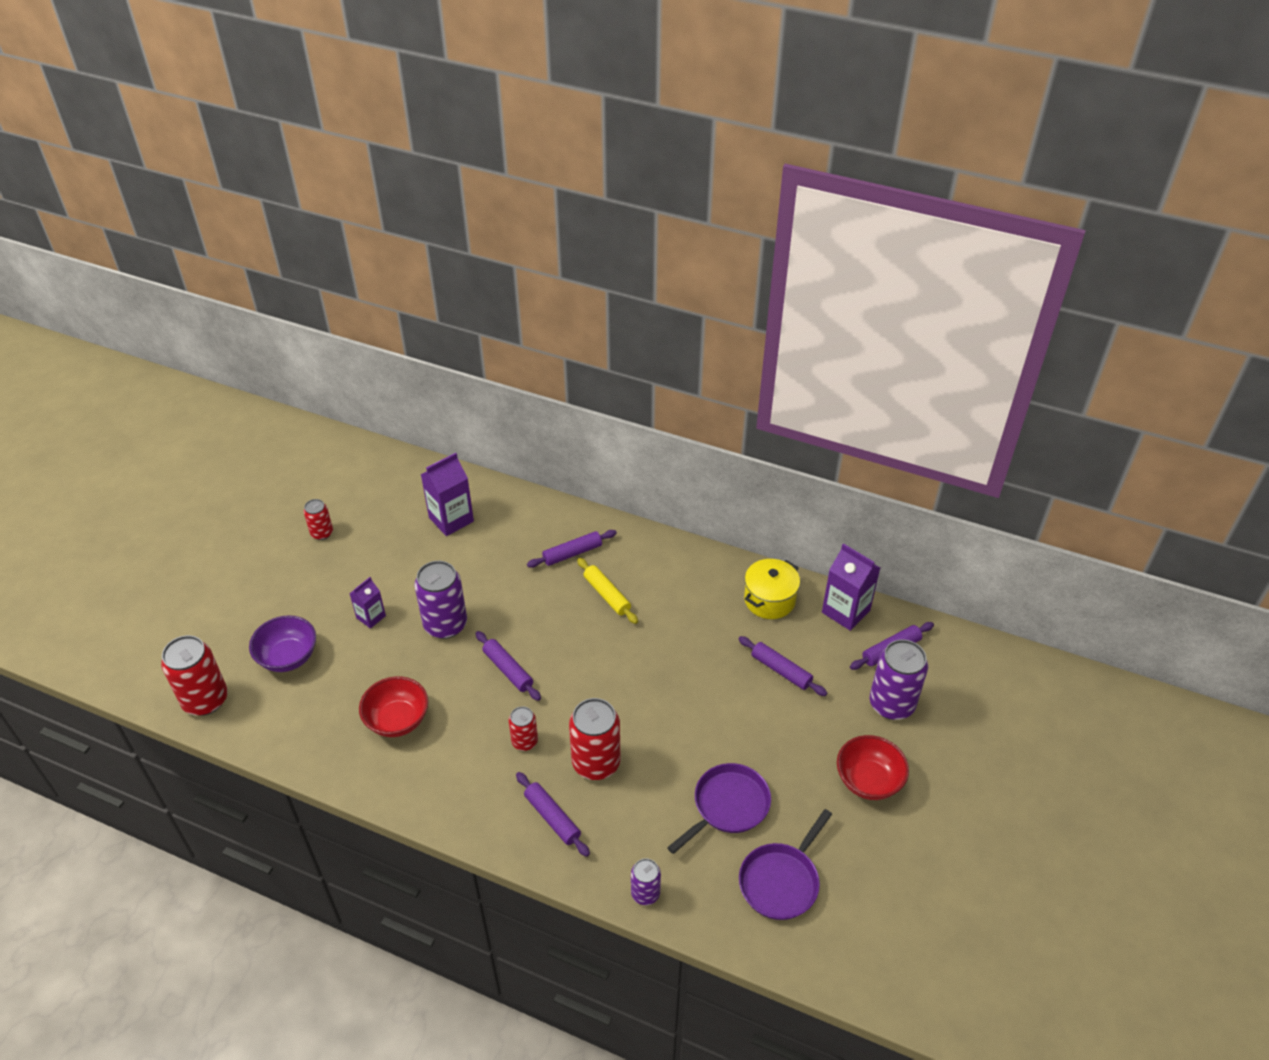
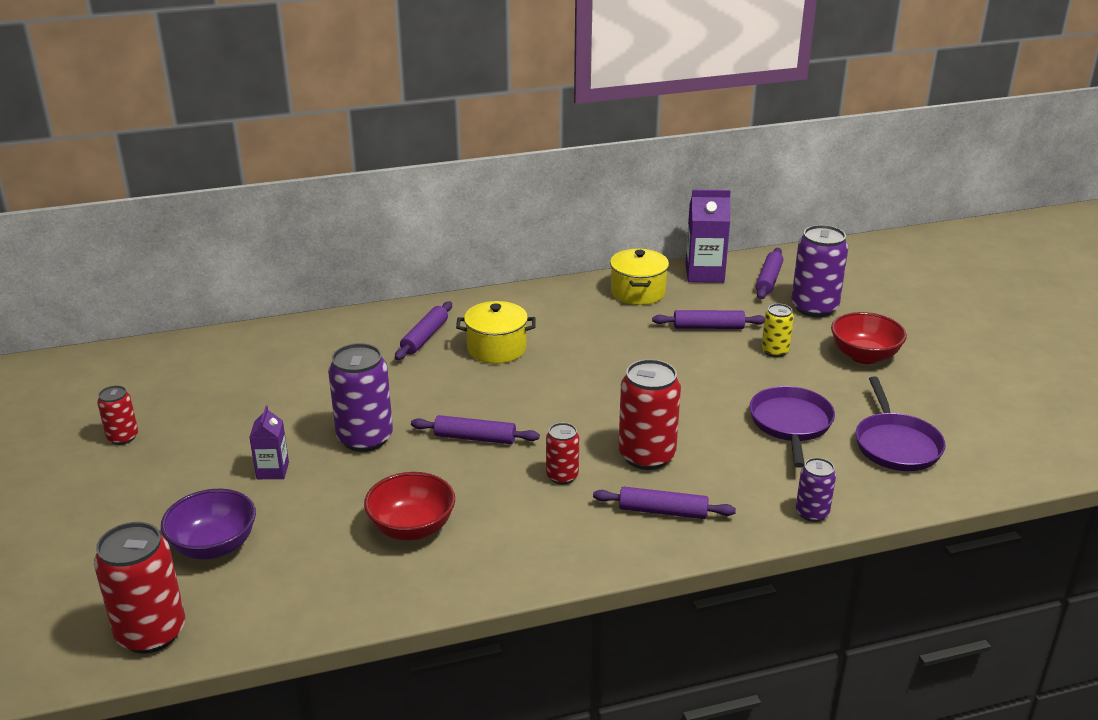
camera: 40 degrees left, 15 degrees down
(451, 519) = (265, 366): purple carton -> none
(607, 595) = (496, 349): yellow rolling pin -> yellow pot
(803, 728) = (775, 351): none -> yellow can

